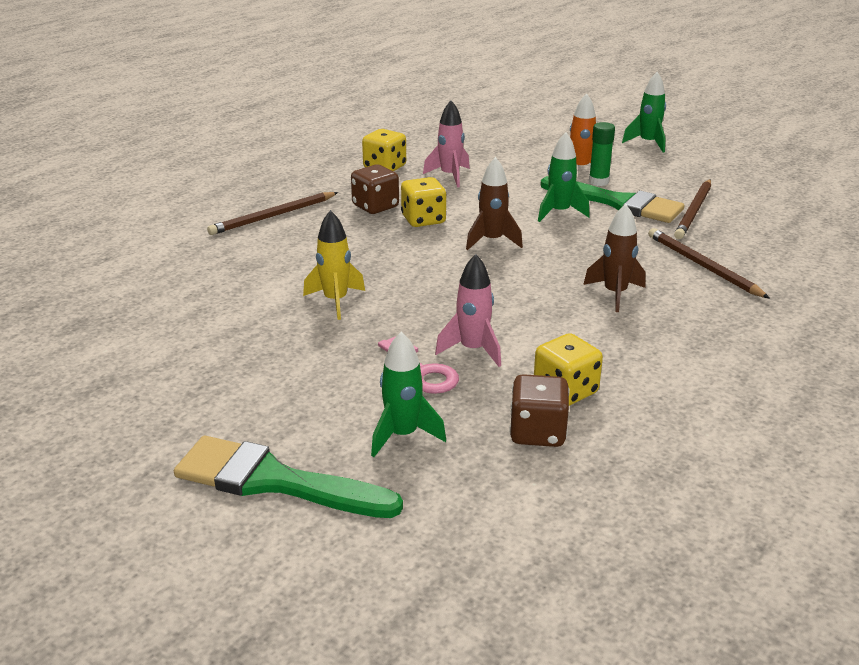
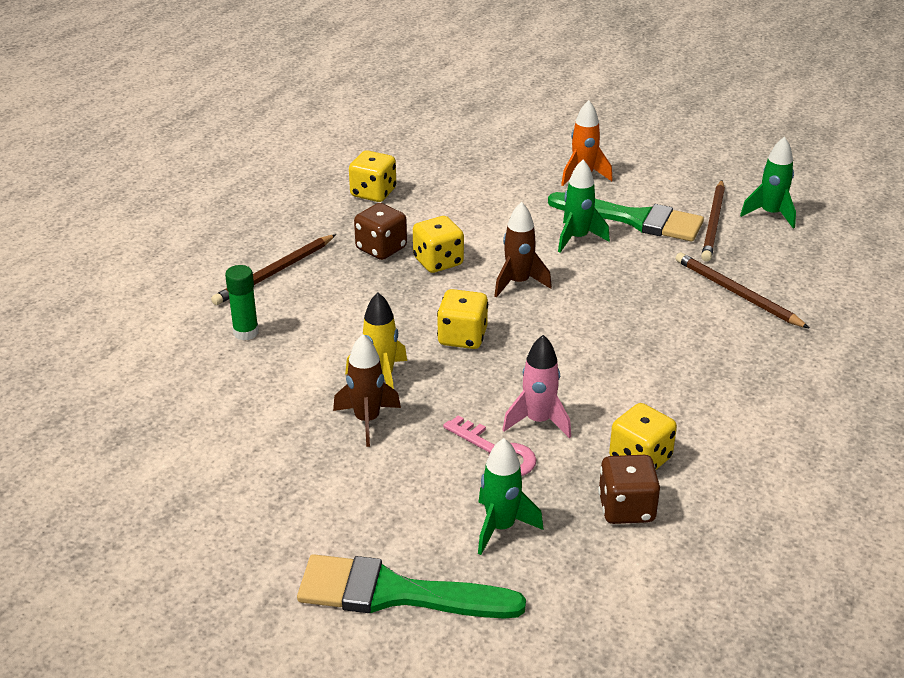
camera: 10 degrees left, 5 degrees up
(424, 277) = (462, 337): none -> yellow dice
(450, 176) = (448, 199): pink rocket -> none
(598, 182) = (607, 192): green glue stick -> green glue stick (246, 332)
(615, 294) = (659, 338): brown rocket -> brown rocket (367, 421)
(648, 143) = (646, 133): green rocket -> green rocket (770, 214)

